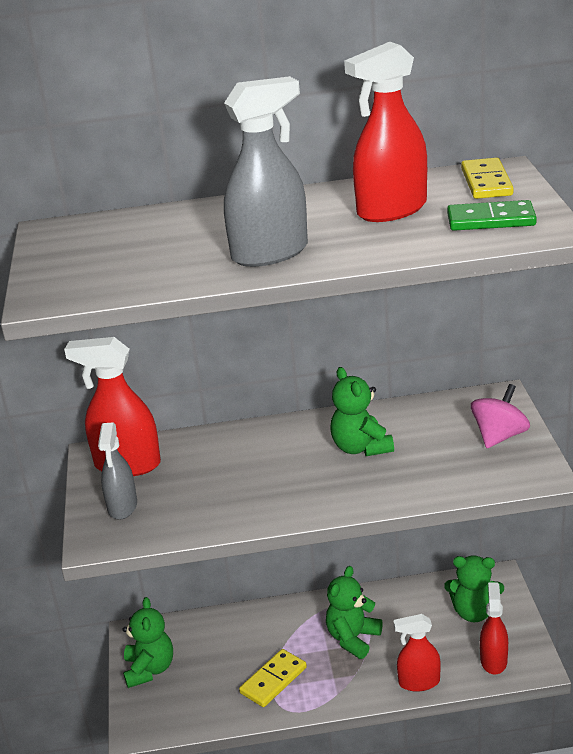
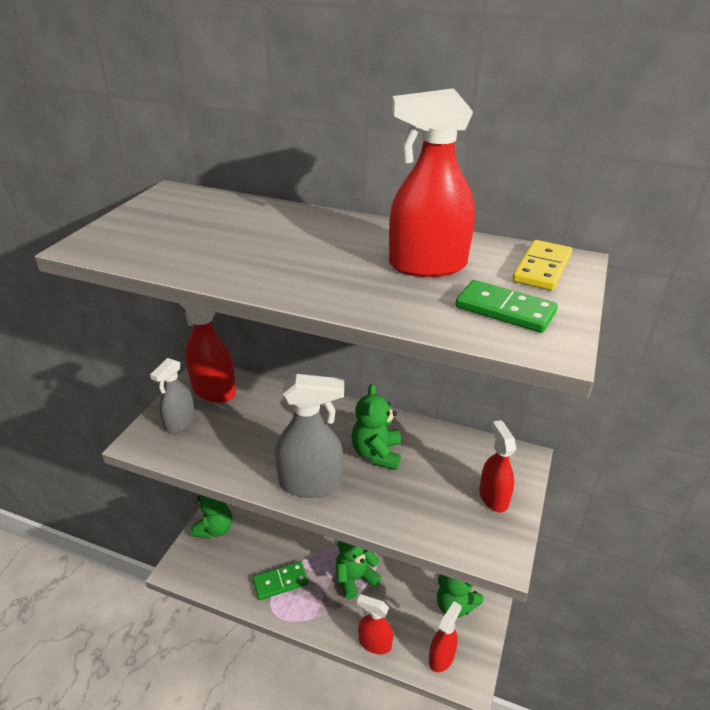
camera: 25 degrees right, 5 degrees up
(270, 253) = (283, 269): grey spray bottle -> grey spray bottle (311, 483)
(273, 680) = (280, 582): yellow domino -> green domino
(499, 436) = (493, 497): pink spinning top -> red spray bottle

